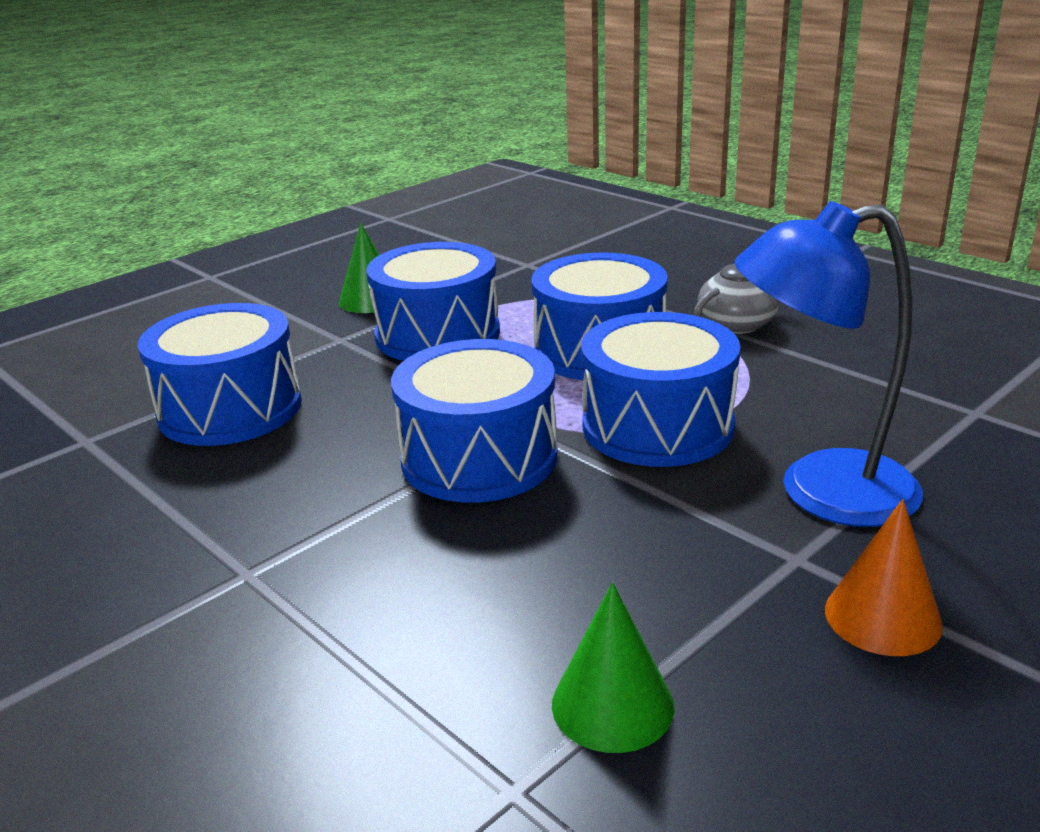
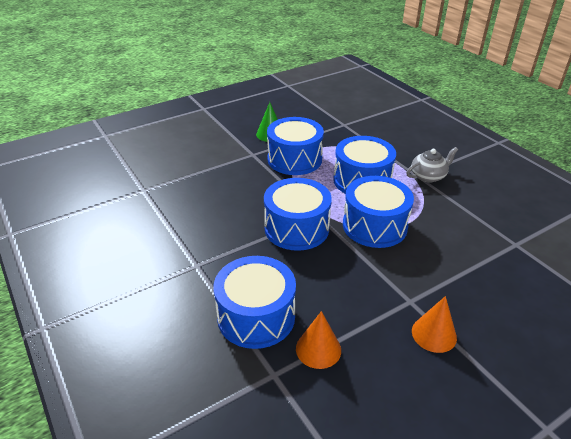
camera: 10 degrees right, 10 degrees up
(230, 409) = (202, 184): blue drum -> blue drum (256, 316)
(612, 705) = (318, 349): green cone -> orange cone
(820, 491) = (431, 271): blue lamp -> none

